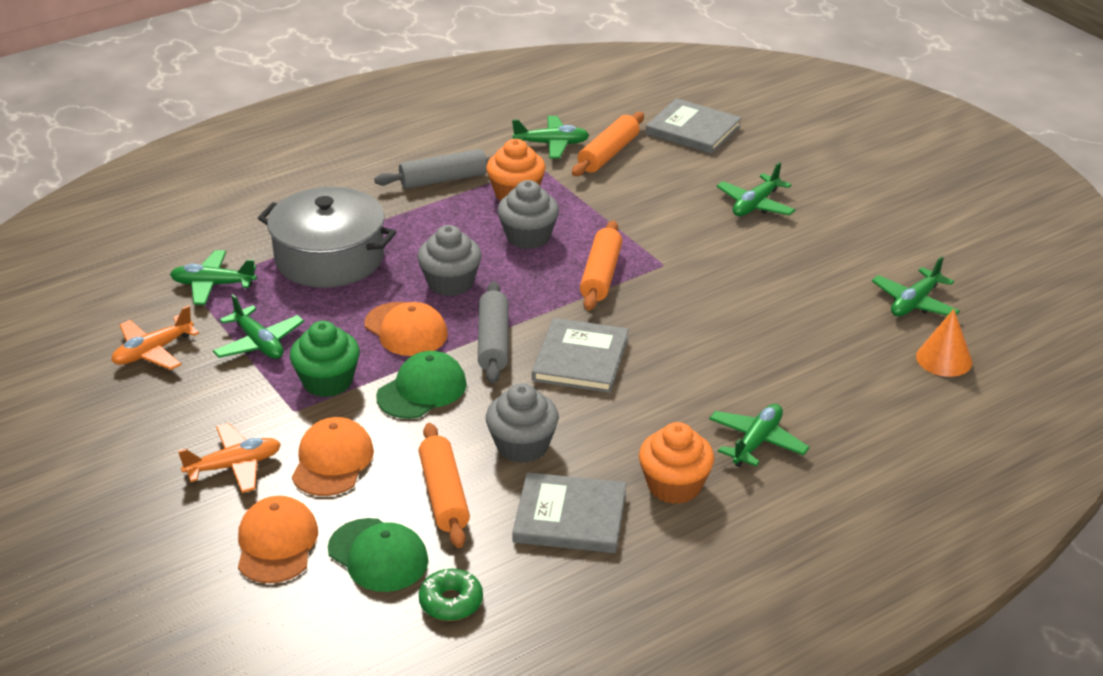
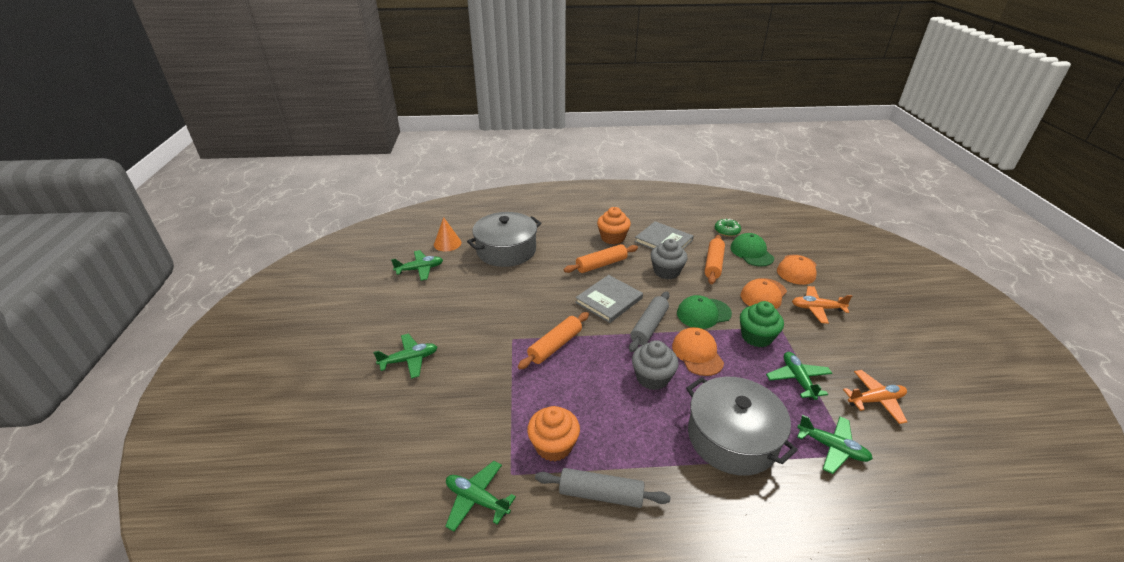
camera: 150 degrees left, 0 degrees up
(528, 237) = (576, 396): grey cupcake -> none
(608, 154) = (445, 461): orange rolling pin -> orange rolling pin (601, 264)
(693, 130) = (353, 459): grey book -> none
(757, 442) = (564, 241): green plane -> none
(832, 384) = (506, 250): none -> grey pot

